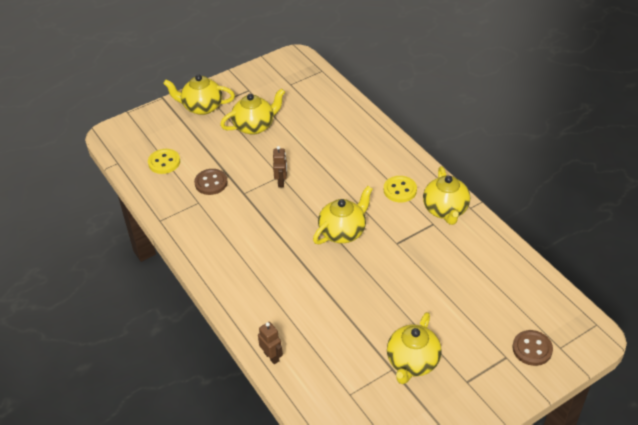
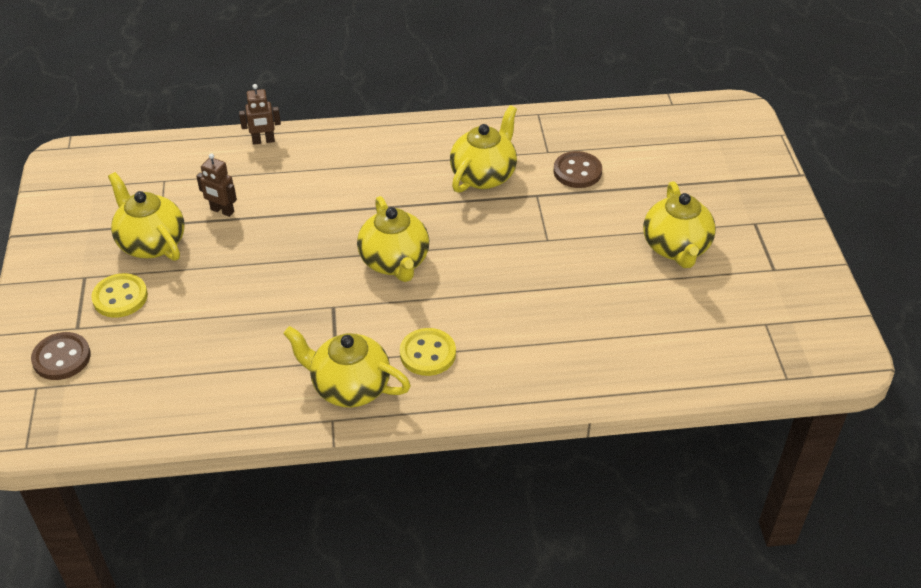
camera: 115 degrees right, 0 degrees up
(164, 162) = (647, 142): yellow button -> yellow button (120, 297)
(202, 107) = (754, 207): yellow teapot -> yellow teapot (484, 175)
(281, 182) = (534, 236): brown robot -> brown robot (222, 211)

